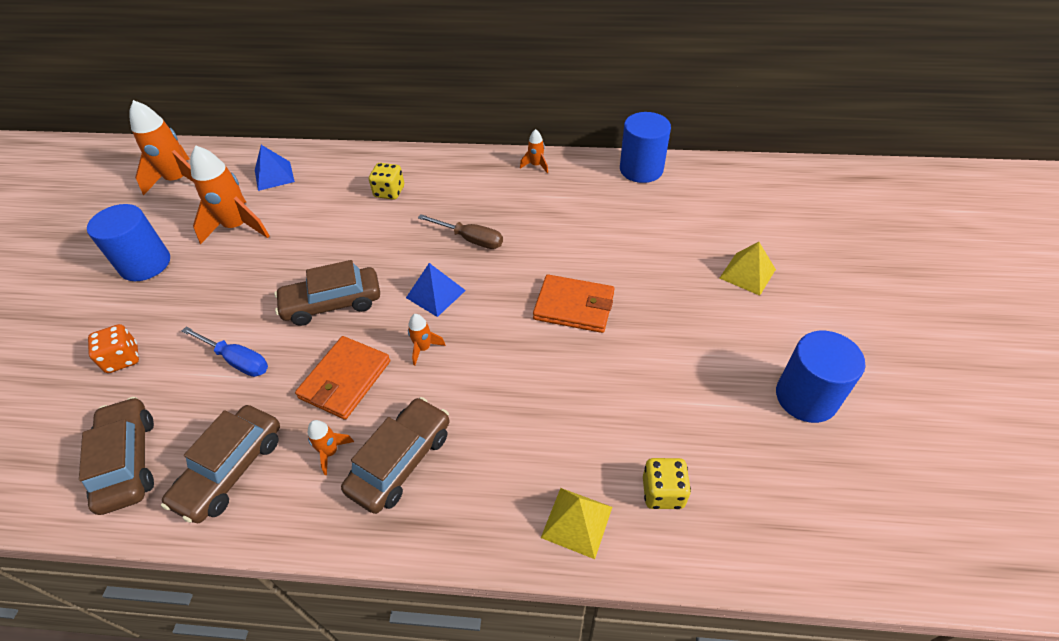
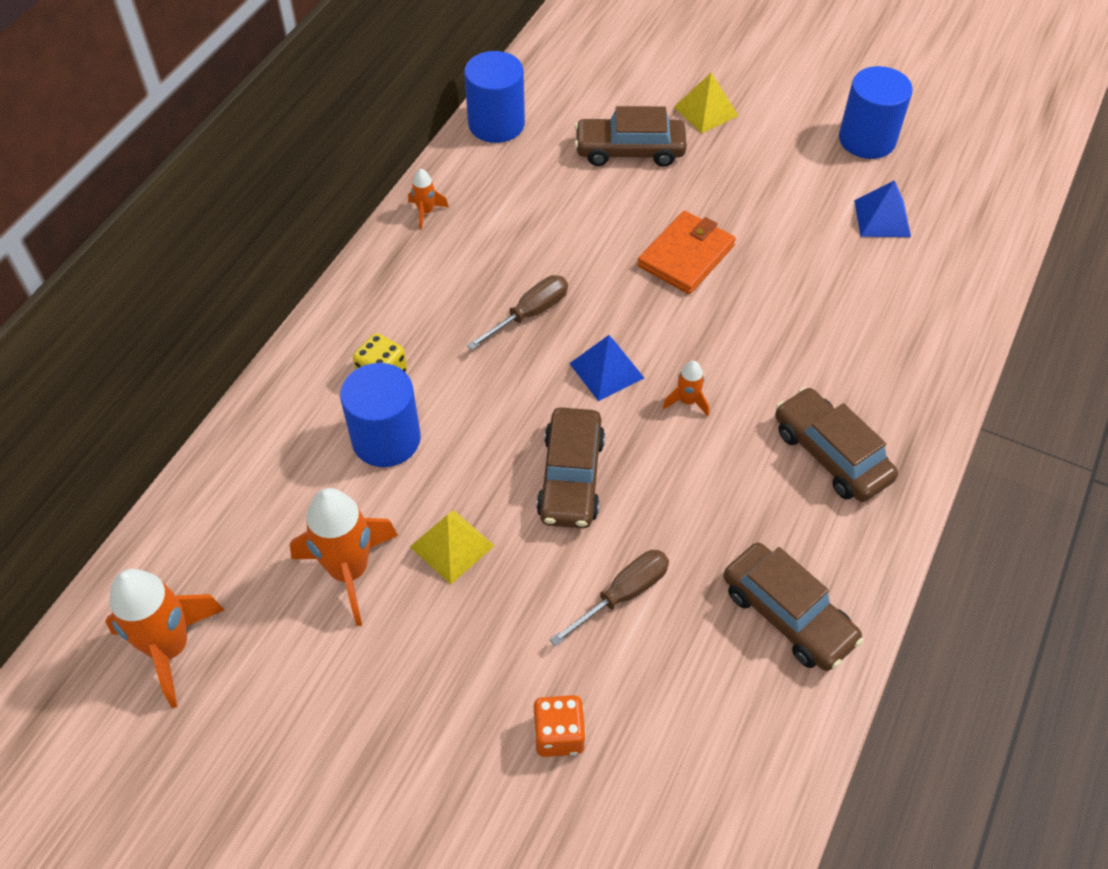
camera: 70 degrees left, 5 degrees up
(128, 461) = (738, 726): brown car -> brown car (629, 150)
(145, 264) = (367, 704): blue cylinder -> blue cylinder (386, 439)
(237, 360) = (623, 594): blue screwdriver -> brown screwdriver
(274, 175) = (249, 509): blue pyramid -> blue pyramid (882, 218)
(330, 452) = (798, 515): orange rocket -> none
(345, 380) = (702, 485): orange wallet -> none
(577, 522) = (940, 337): yellow pyramid -> yellow pyramid (452, 546)
(663, 492) = (929, 269): yellow dice -> none

